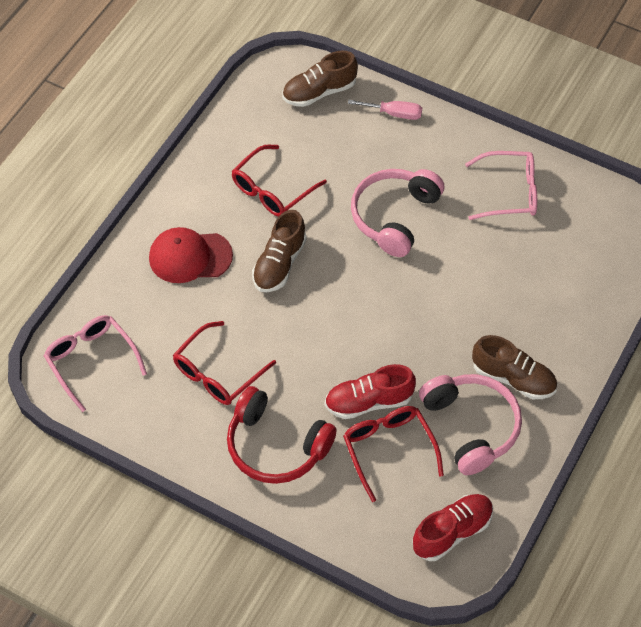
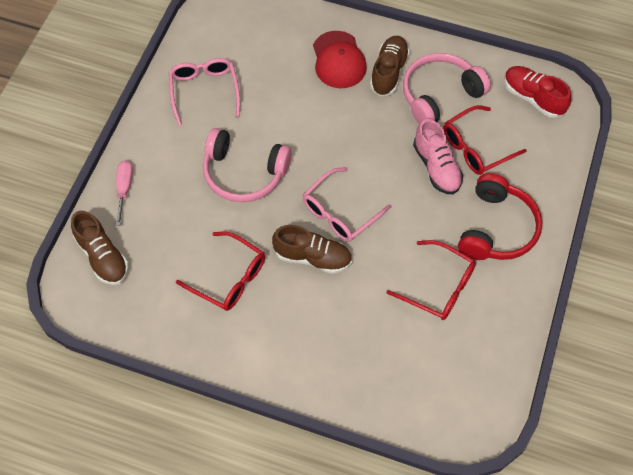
camera: 100 degrees left, 5 degrees up
(91, 361) = (454, 399): pink glasses -> pink glasses (340, 212)
(190, 257) = (320, 336): red cap -> red cap (338, 60)
(369, 402) = (436, 167): red shoe -> pink shoe

